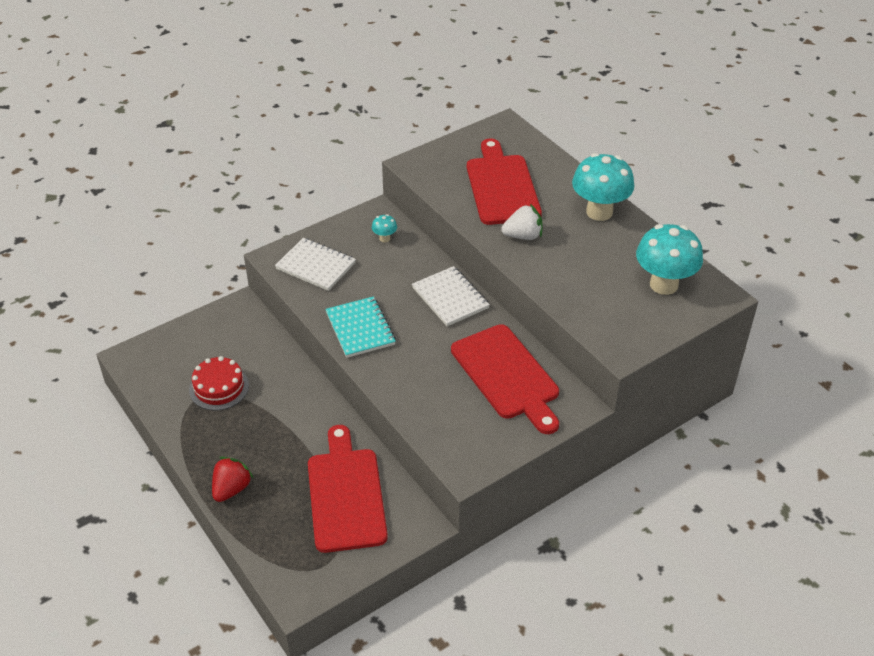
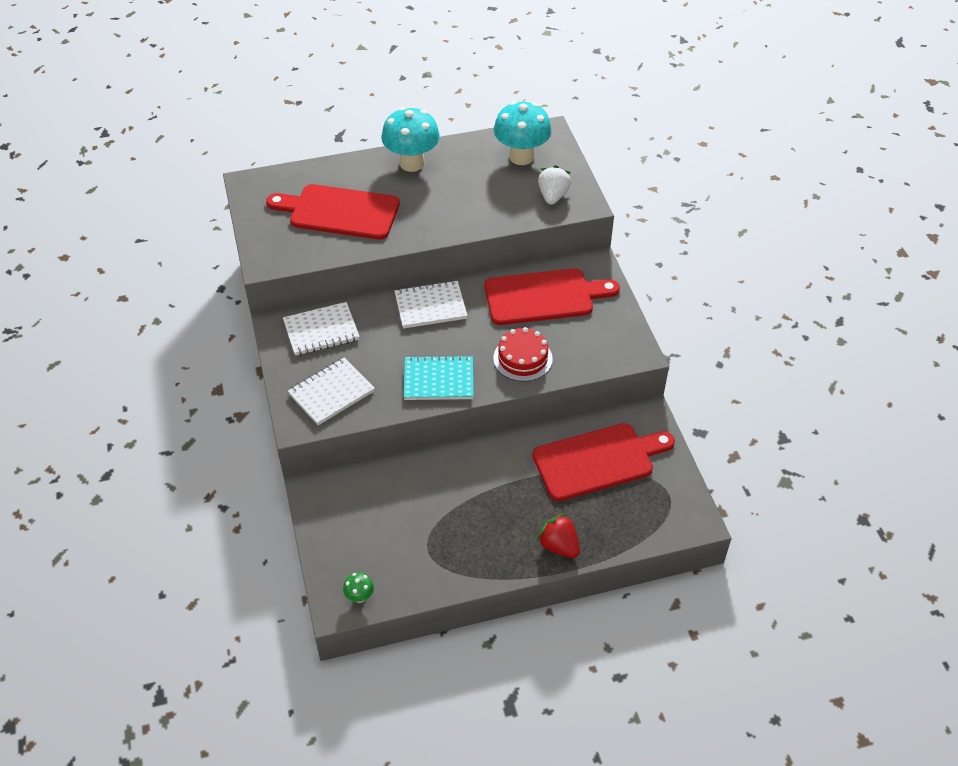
camera: 70 degrees left, 5 degrees up
(140, 367) = (359, 597): none -> green mushroom
(219, 387) = (422, 531): red cake -> red cake (522, 358)
(345, 495) = (598, 460): red cutting board -> red cutting board turned 150 degrees clockwise
(384, 238) = (321, 331): turquoise mushroom -> white notebook
(523, 236) = (416, 218): white strawberry -> white strawberry (553, 196)

